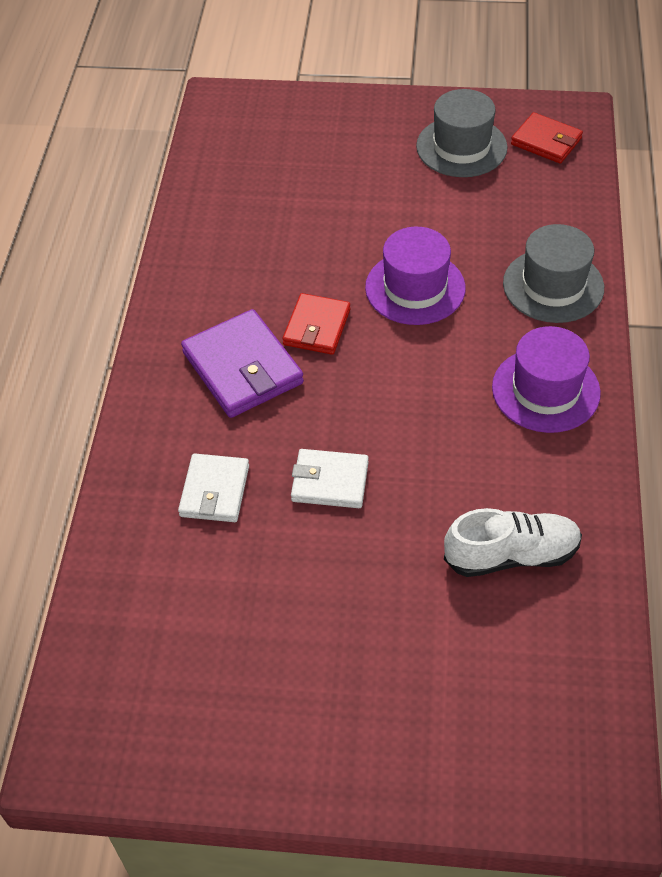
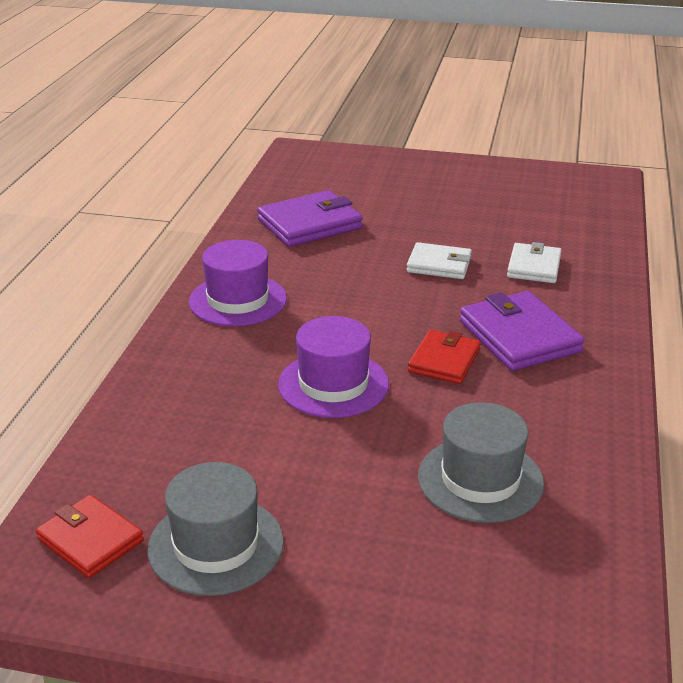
camera: 175 degrees left, 20 degrees down
(511, 555) = (310, 224): white shoe -> purple wallet
(553, 286) = (185, 373): grey hat -> grey hat (480, 479)

